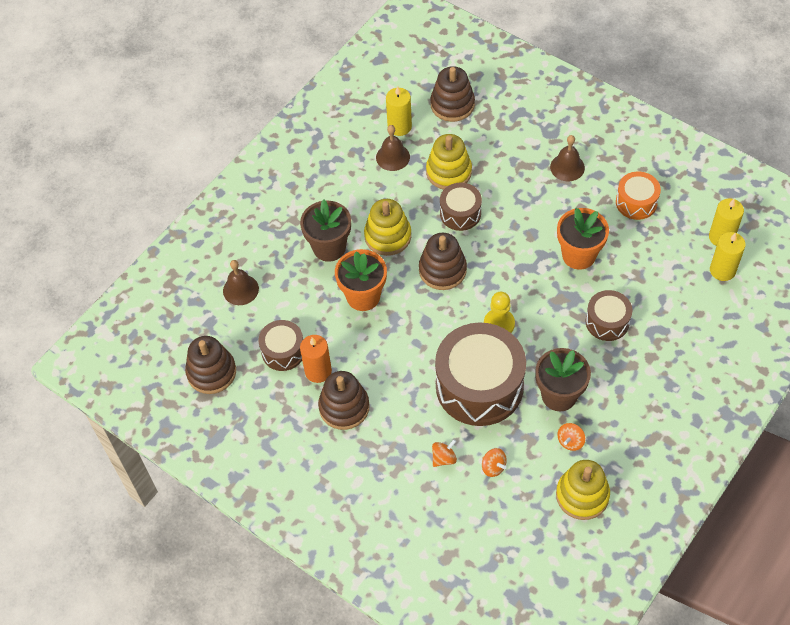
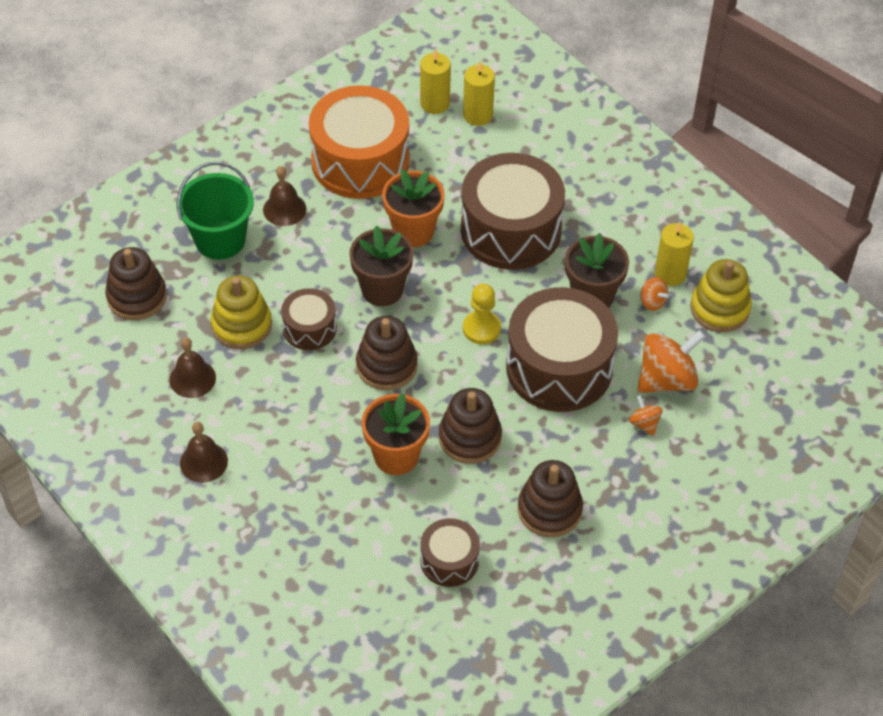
camera: 80 degrees left, 5 degrees down
(211, 372) = (455, 650): brown stacking toy -> brown stacking toy (470, 437)
(240, 289) = (337, 593): brown bell -> brown bell (203, 462)
(318, 371) = (490, 527): orange candle -> none
(329, 247) = (308, 478): brown flower pot -> brown flower pot (382, 289)
(388, 236) = (315, 411): yellow stacking toy -> none
(399, 126) = (146, 360): yellow candle -> yellow candle (670, 274)
(493, 467) = (667, 379): orange spinning top -> orange spinning top, size x2.06
(522, 137) = (220, 240): none -> green bucket
(607, 322) = (511, 230): brown drum -> brown drum, size x1.97
(636, 202) = (360, 161): orange drum -> orange drum, size x1.97

